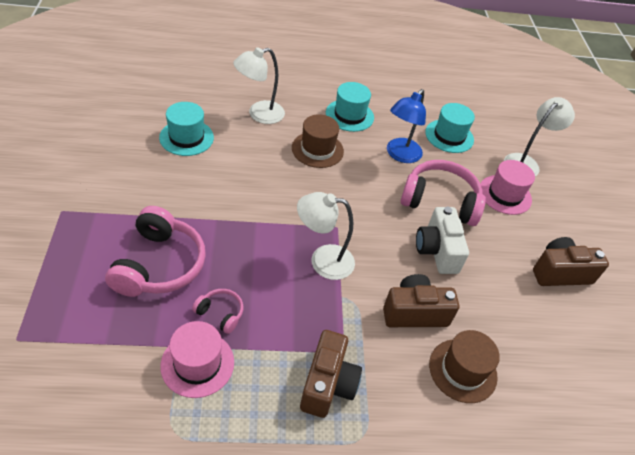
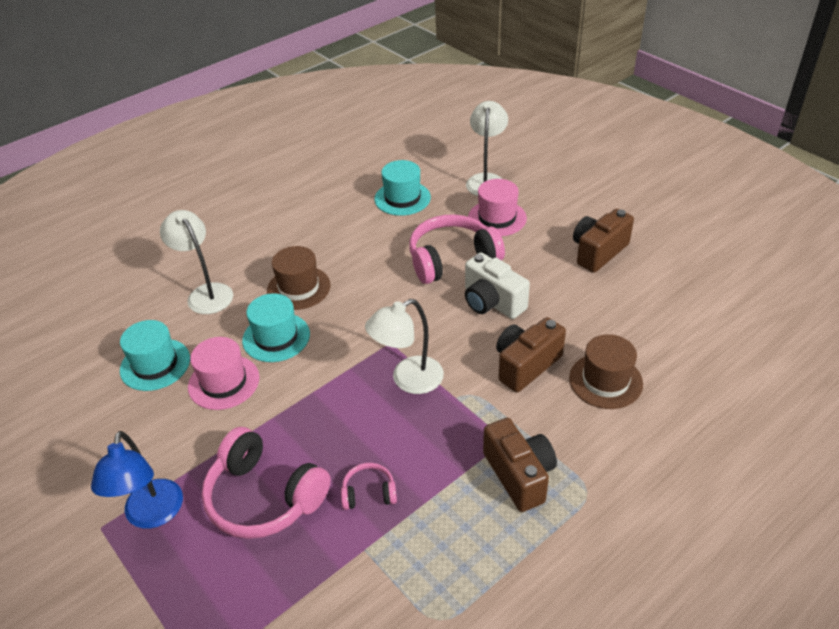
camera: 30 degrees left, 5 degrees down
(159, 265) = (264, 497): pink headphones -> pink headphones turned 150 degrees clockwise
(197, 363) = (396, 550): pink hat -> pink hat (224, 382)
(259, 114) = (206, 293): white lamp -> white lamp turned 120 degrees clockwise
(349, 115) = (295, 237): turquoise hat -> turquoise hat (276, 337)
(400, 155) = (378, 243): blue lamp -> blue lamp (152, 515)

